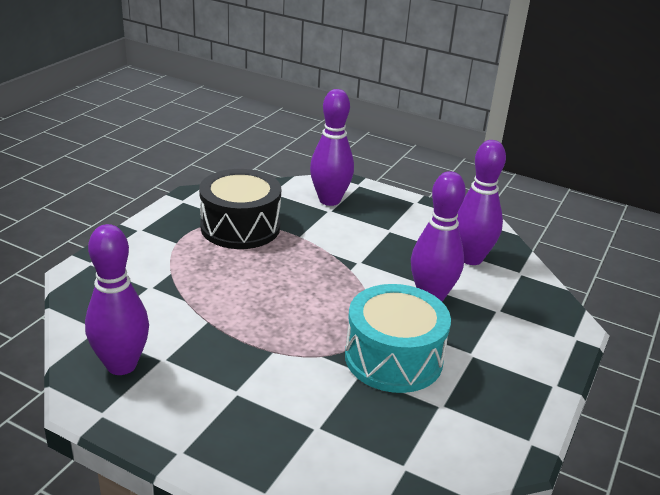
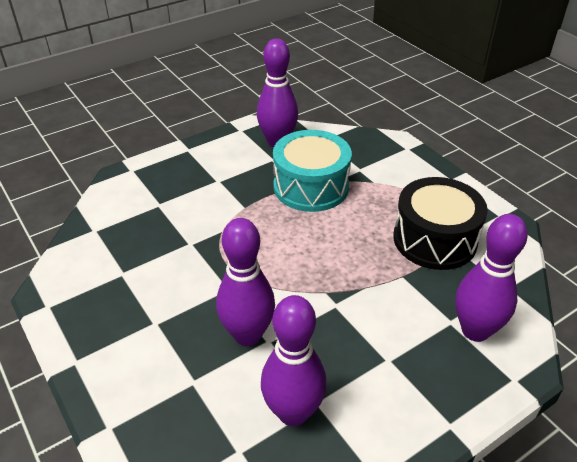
camera: 120 degrees right, 10 degrees up
(393, 358) = (189, 268): turquoise drum -> turquoise drum (311, 187)

